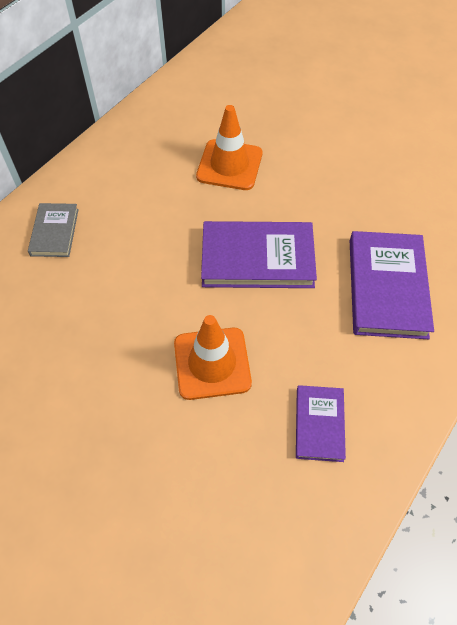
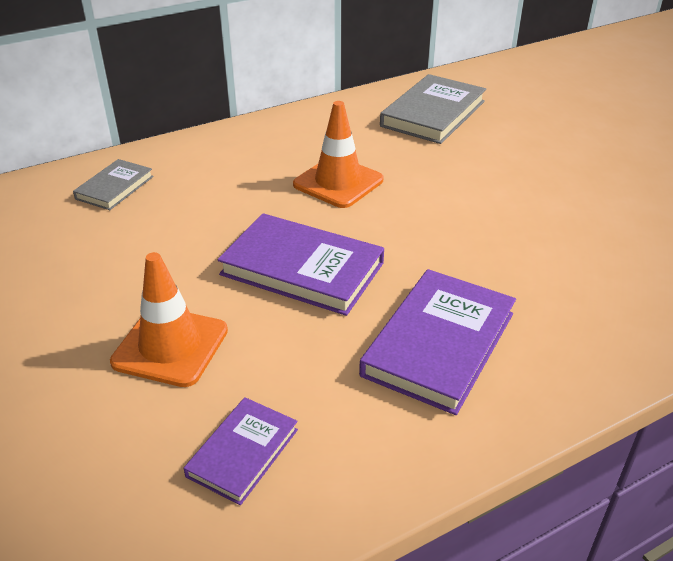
camera: 25 degrees right, 20 degrees down
(256, 68) = (433, 114): none -> grey book

